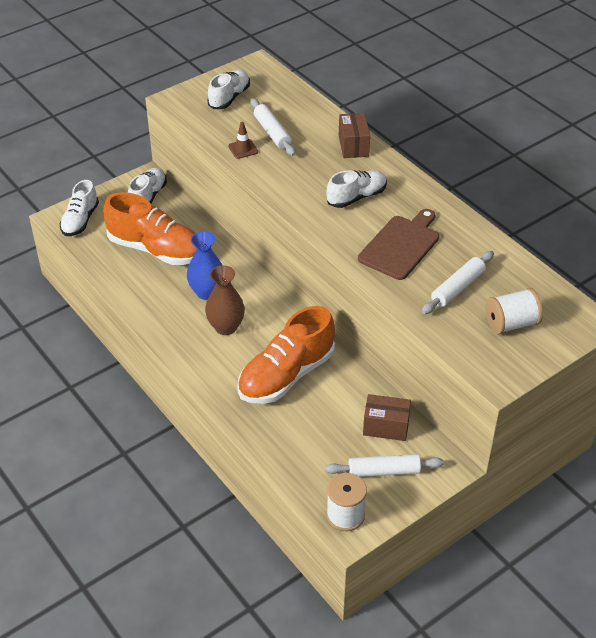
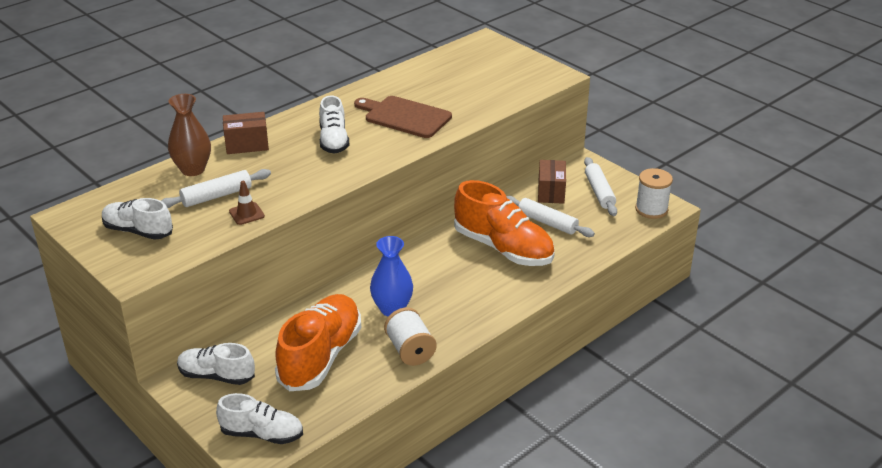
camera: 95 degrees left, 10 degrees down
(226, 327) = (444, 291): brown vase -> brown vase (193, 169)
(356, 197) = (334, 141): white shoe -> white shoe turned 150 degrees counterclockwise
(457, 288) = (457, 90): white rolling pin -> white rolling pin (547, 223)
(511, 324) = (495, 69): white spool -> white spool (410, 350)

